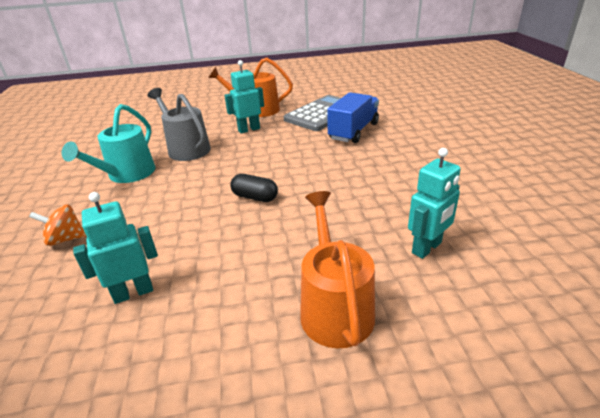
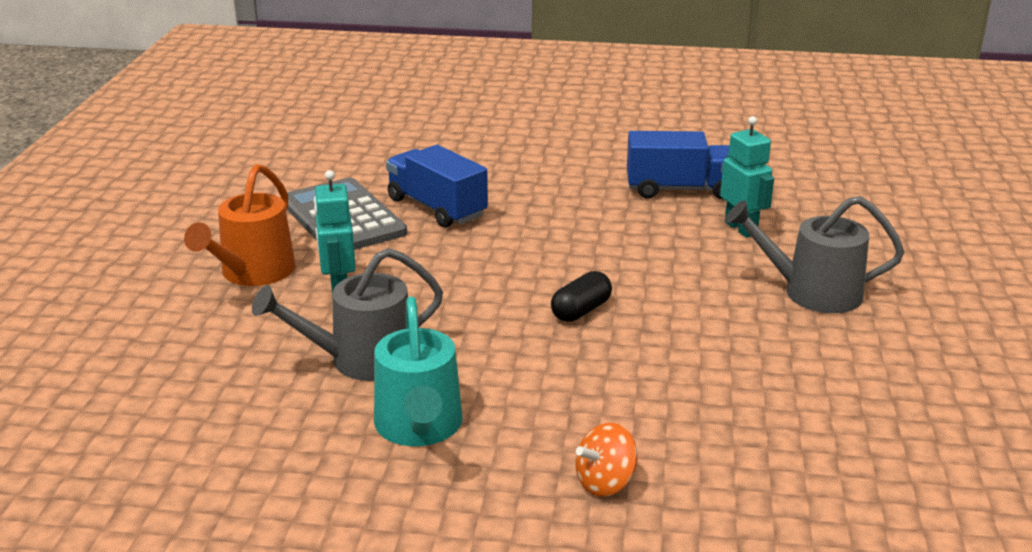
camera: 75 degrees left, 5 degrees down
(66, 239) = (605, 483): orange spinning top -> orange spinning top turned 45 degrees clockwise
(128, 174) = (419, 427): turquoise watering can -> turquoise watering can turned 45 degrees clockwise
(133, 292) = (753, 414): turquoise robot -> none
(334, 307) = (812, 292): orange watering can -> grey watering can
(469, 206) = (680, 189): none -> blue truck

